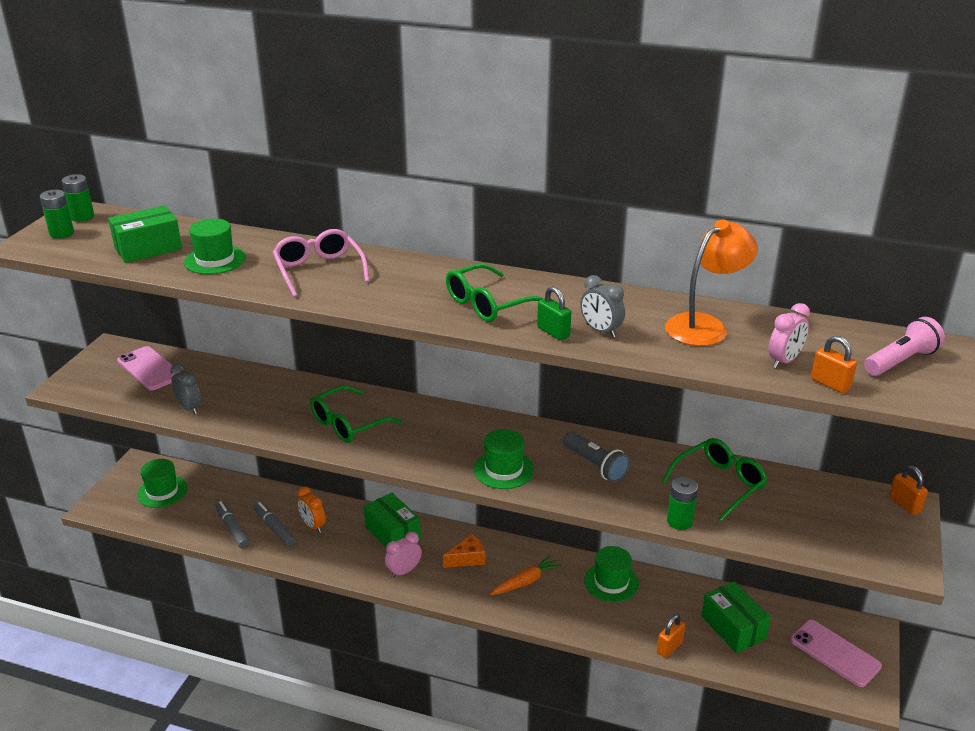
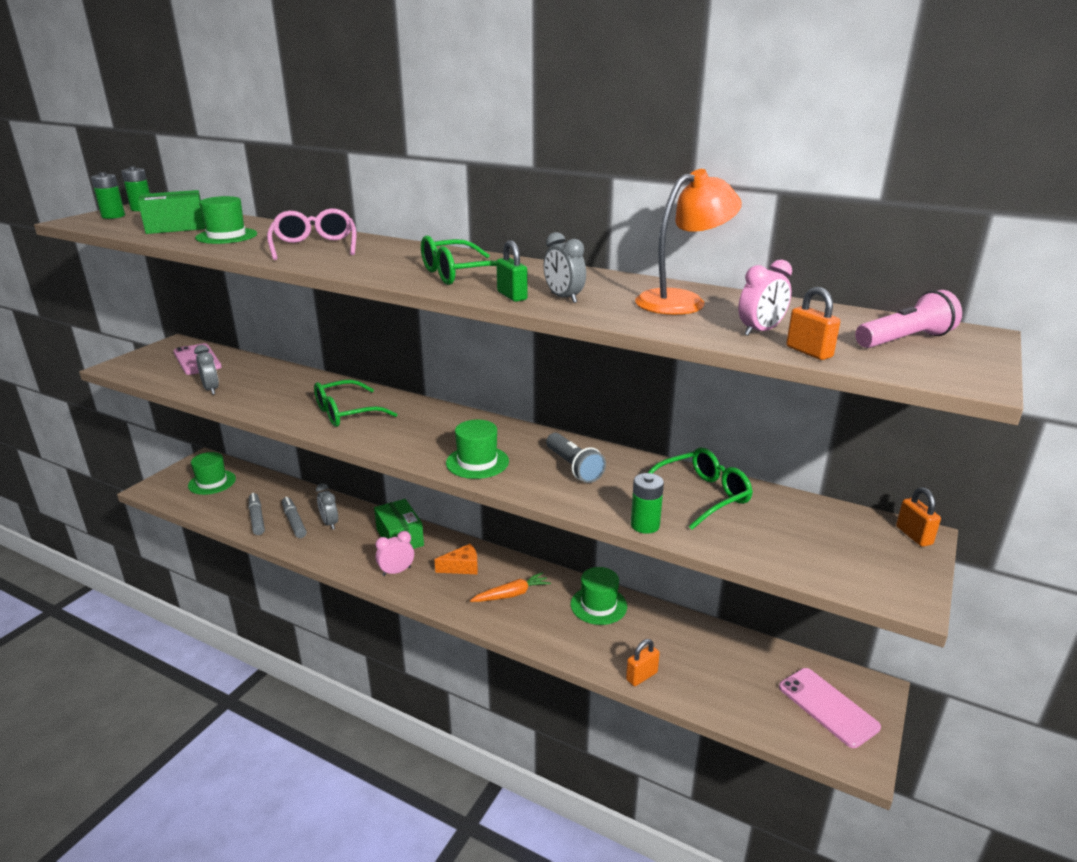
camera: 10 degrees right, 5 degrees down
(313, 525) = (329, 523): orange clock -> grey clock
(733, 627) = (717, 665): green box -> none

